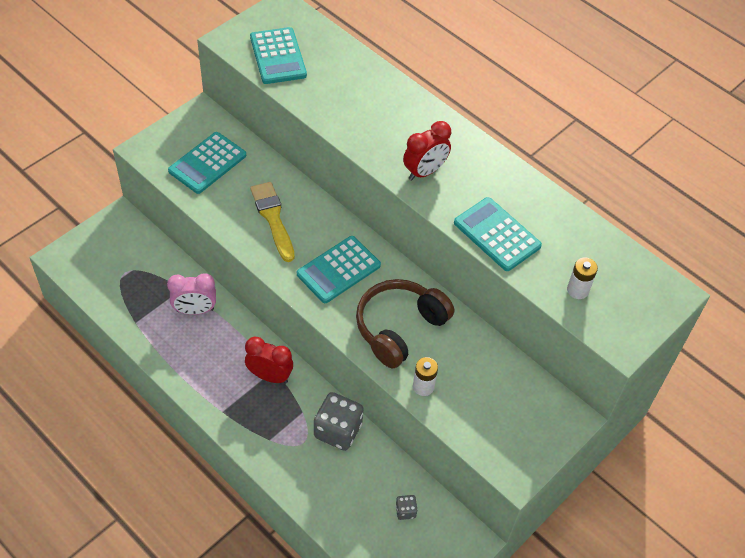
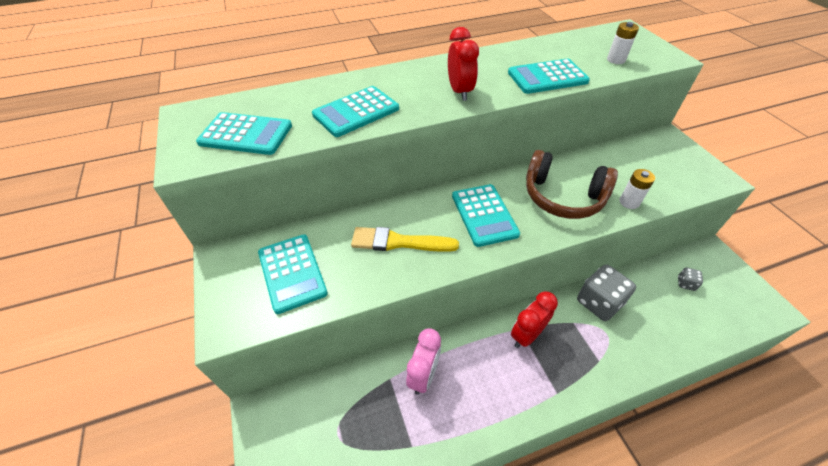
camera: 60 degrees left, 5 degrees down
(347, 110) = (356, 112): none -> turquoise calculator
(399, 328) = (562, 197): brown headphones -> brown headphones turned 45 degrees counterclockwise

